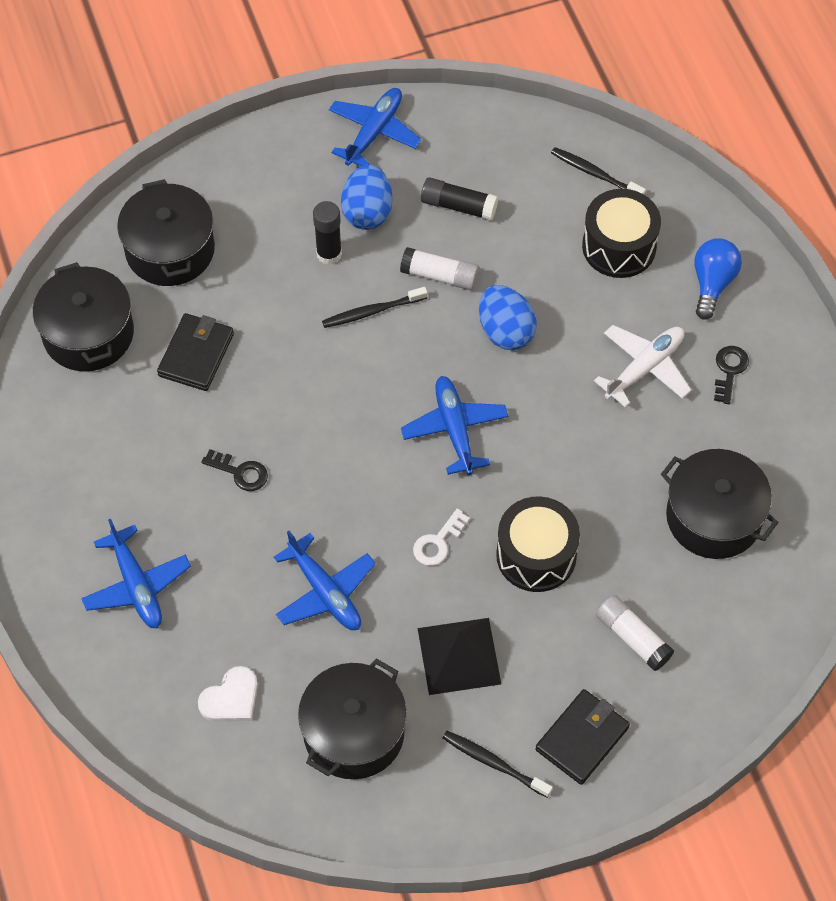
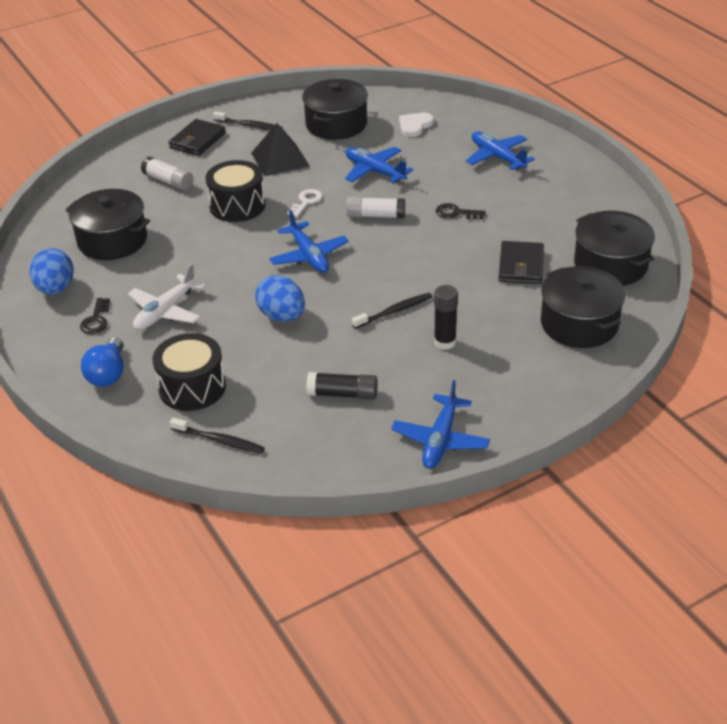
camera: 170 degrees right, 20 degrees down
(367, 212) = (423, 376): blue egg -> blue egg (55, 289)
(440, 276) = (345, 342): white glue stick -> white glue stick (375, 215)

